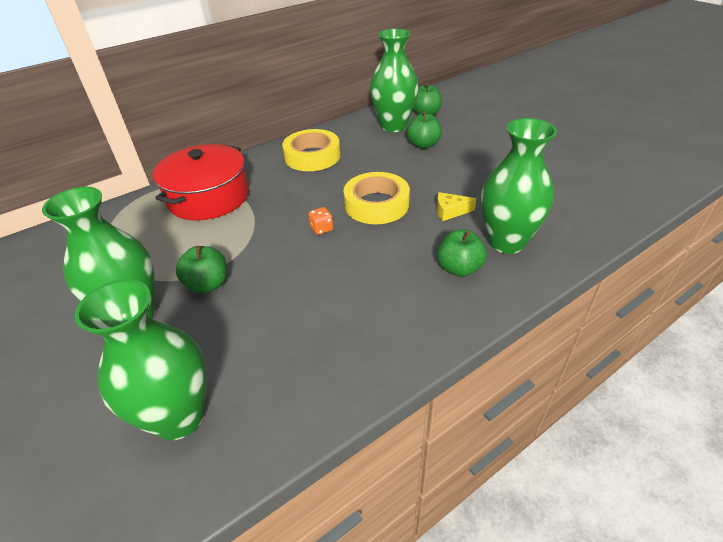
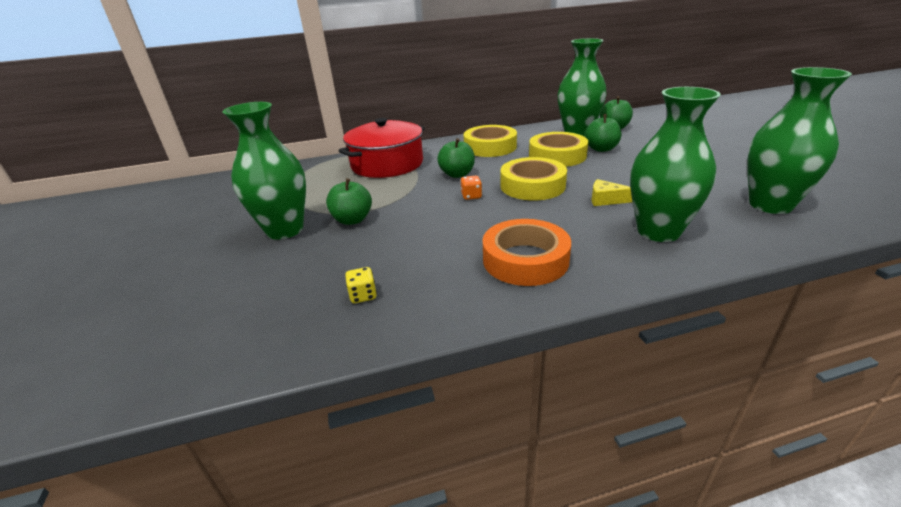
camera: 20 degrees right, 10 degrees down
(179, 417) = (275, 305): green vase -> green vase (770, 205)
(268, 380) = (363, 295): none -> yellow dice
(385, 160) = (557, 156): none -> yellow tape
(405, 299) = (525, 260): none -> orange tape
(459, 268) = (594, 244): green apple -> green apple (457, 174)

